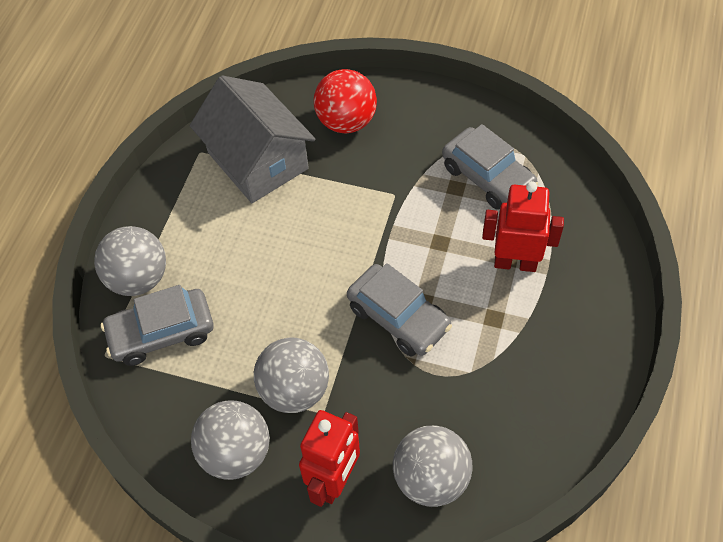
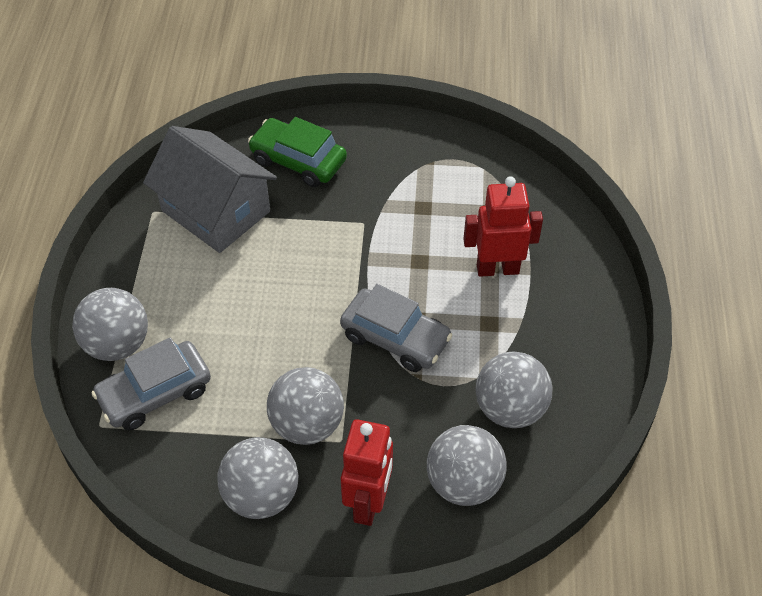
camera: 15 degrees left, 5 degrees down
(346, 121) = (298, 161): red ball -> green car
(488, 177) = (452, 193): grey car -> none
(494, 410) = (510, 409): none -> grey ball

